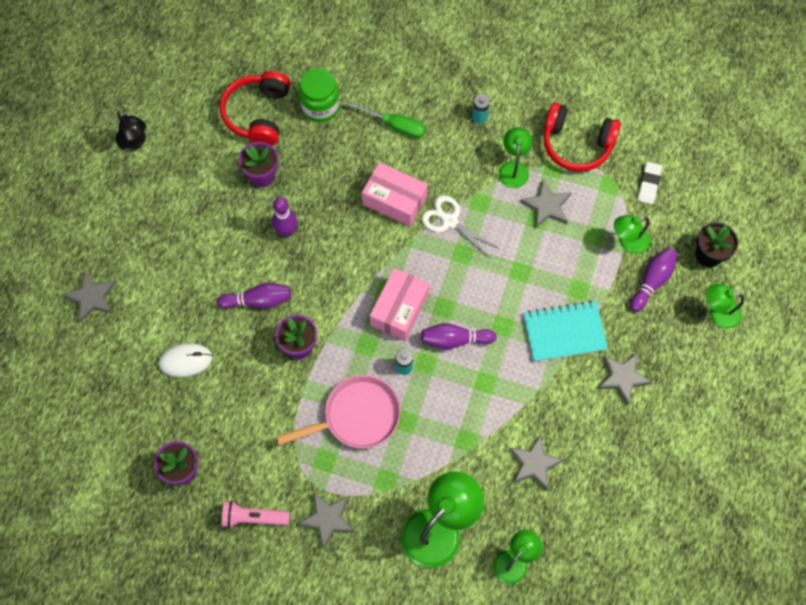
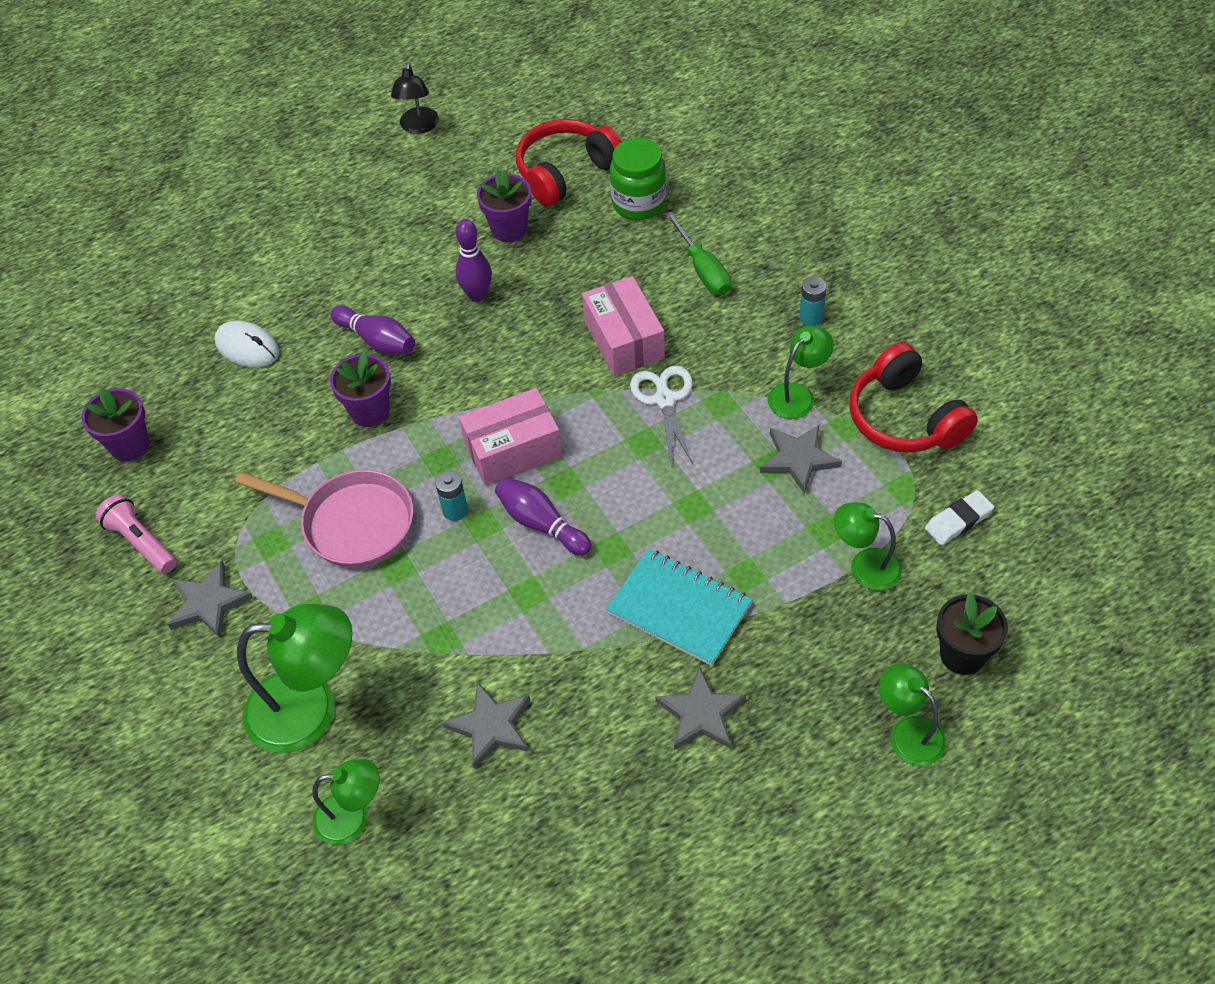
camera: 45 degrees right, 15 degrees down
(92, 297) = (229, 232): grey star -> none
(652, 281) = (853, 632): purple bowling pin -> none

